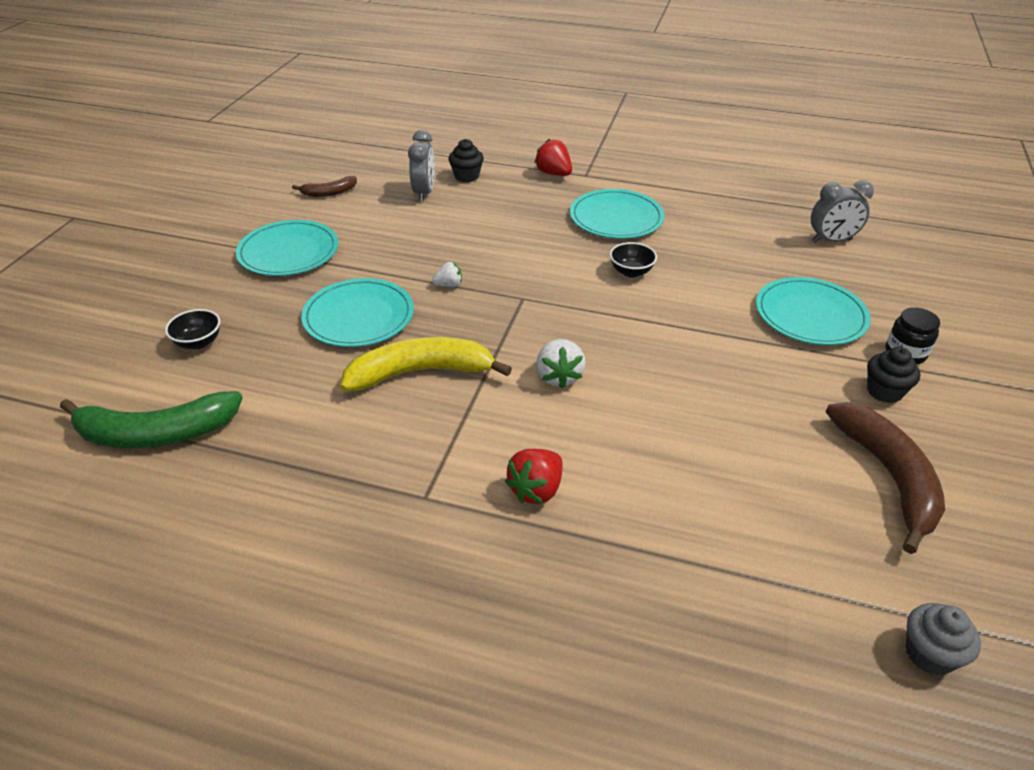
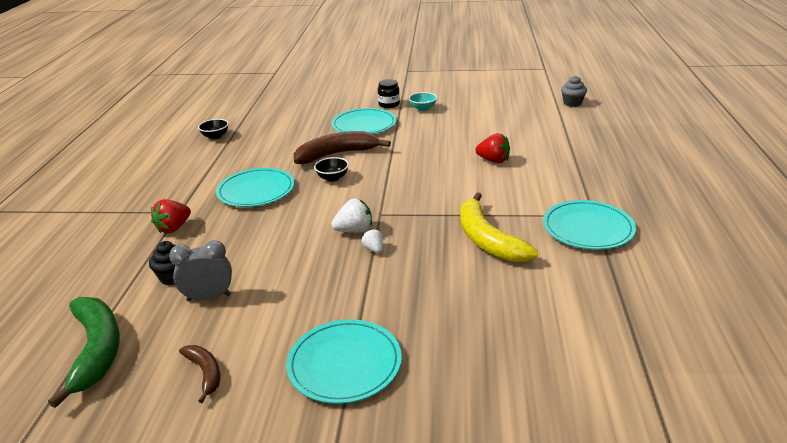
camera: 100 degrees left, 10 degrees down
(155, 433) = (640, 351): green banana -> green banana (97, 350)
(198, 342) = (519, 373): black bowl -> black bowl (215, 136)
(358, 317) = (436, 285): turquoise plate -> turquoise plate (588, 228)
(536, 490) = (559, 183): red strawberry -> red strawberry (493, 160)
(558, 376) = (461, 189): white strawberry -> white strawberry (354, 230)
(831, 241) = (280, 121): grey clock -> none
(884, 391) = (423, 109): black cupcake -> turquoise bowl
(889, 477) = (483, 108): brown banana -> brown banana (337, 154)

